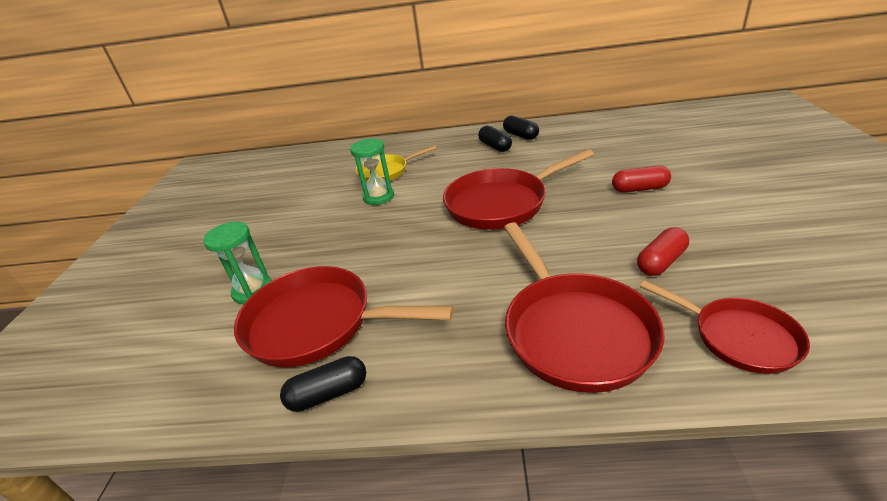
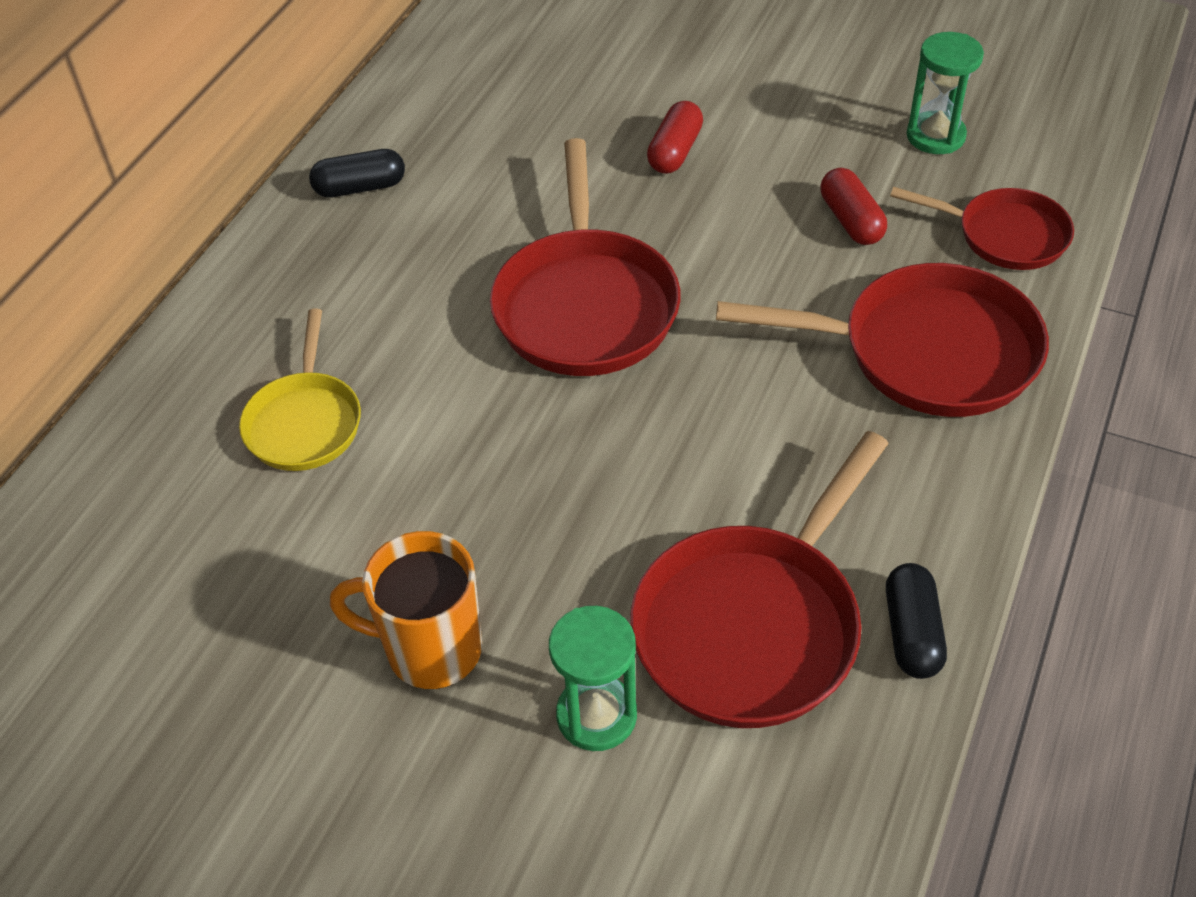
camera: 70 degrees left, 15 degrees up
(282, 237) = (430, 649): none -> orange mug
(378, 197) = (406, 459): green hourglass -> green hourglass (935, 136)
(495, 146) = (368, 236): black capsule -> none
(738, 337) = (1004, 235): red pan -> red pan turned 45 degrees clockwise

